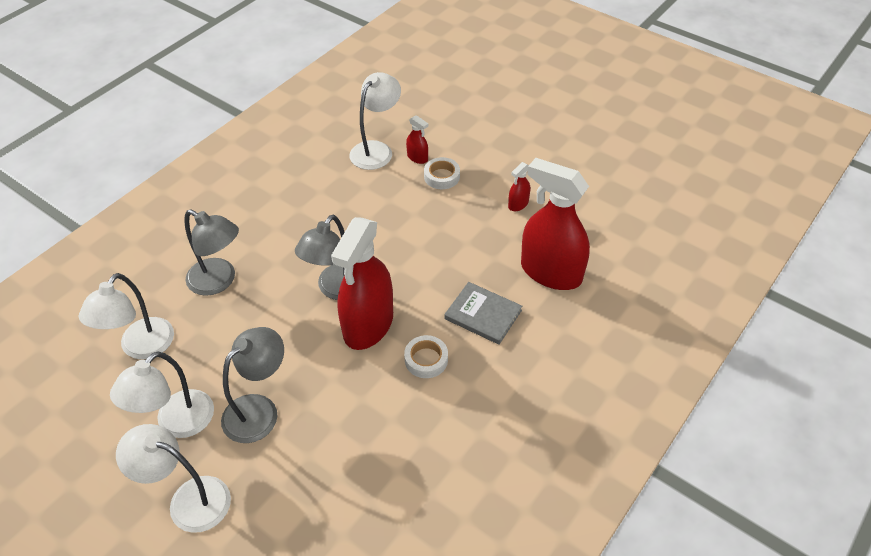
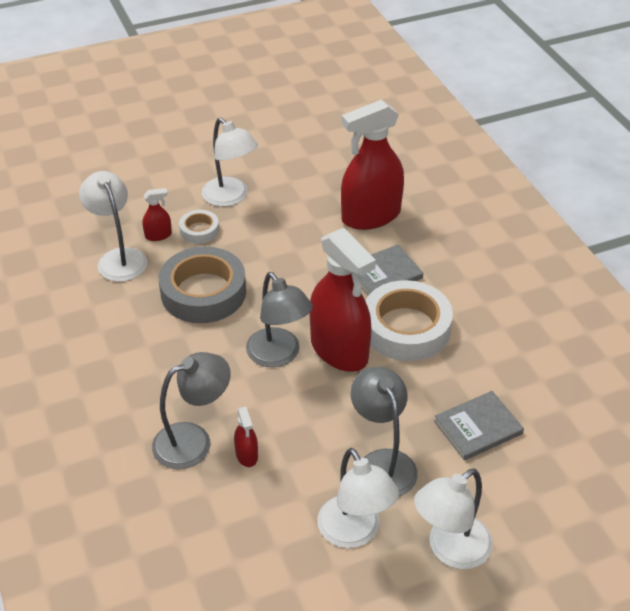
camera: 60 degrees left, 5 degrees down
(141, 347) = (233, 535): white lamp -> white lamp (230, 197)
(338, 465) = (478, 427): none -> grey book
(374, 212) = (203, 292): none -> grey tape
(426, 359) = (406, 328): white tape -> white tape, size x2.05
(518, 204) = (278, 200): red spray bottle -> red spray bottle (247, 455)

